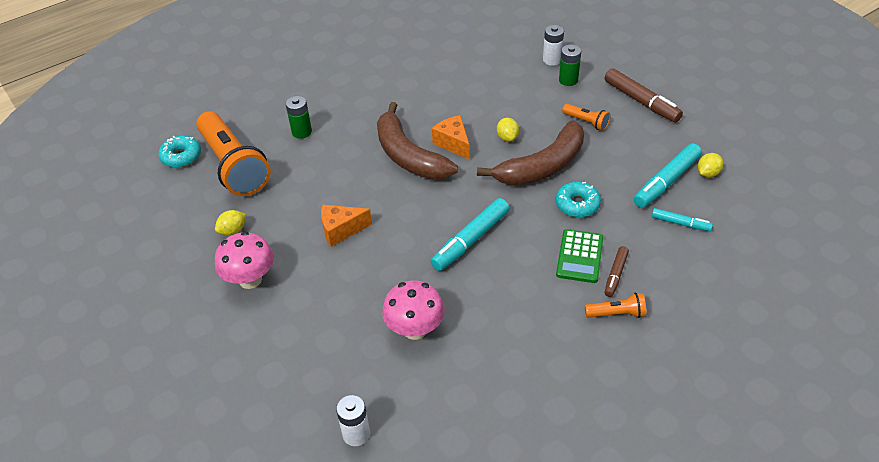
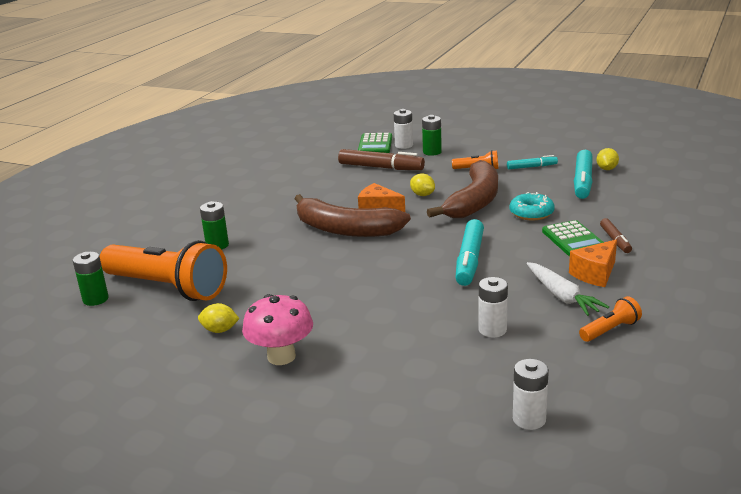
camera: 30 degrees left, 20 degrees down
(181, 156) = (95, 299): turquoise donut -> green battery
(233, 230) = (220, 330): yellow lemon -> yellow lemon turned 75 degrees clockwise
(341, 230) = (338, 293): orange cheese -> orange cheese (595, 274)
(415, 329) = (492, 330): pink mushroom -> white battery
(503, 320) = (562, 296): none -> white carrot
(528, 49) = (375, 144): none -> green calculator
(617, 313) = (647, 260): orange flashlight -> orange flashlight (610, 330)
(641, 101) = (505, 148): brown marker -> brown marker (381, 167)
(680, 223) = (624, 199): turquoise marker -> turquoise marker (531, 167)

